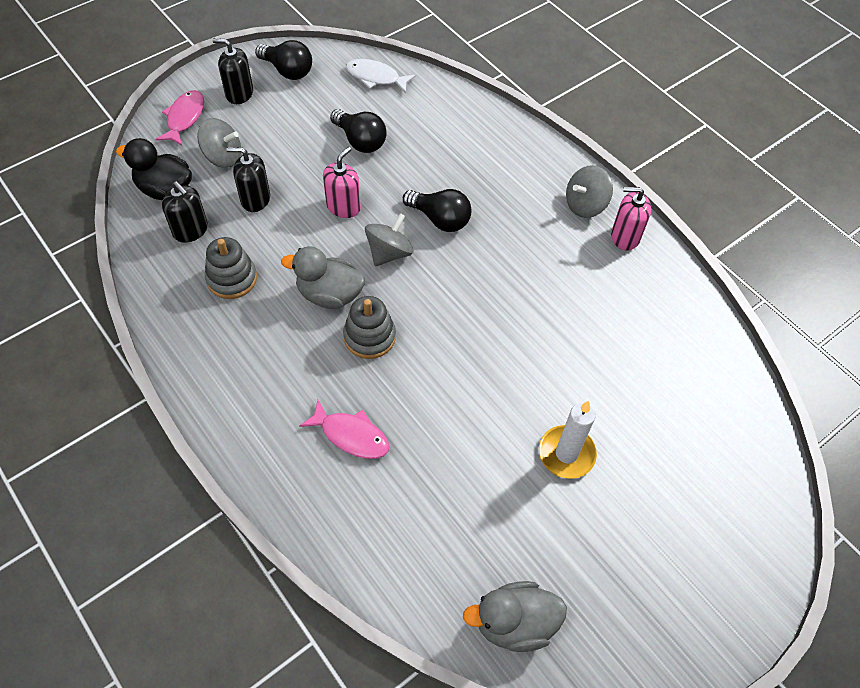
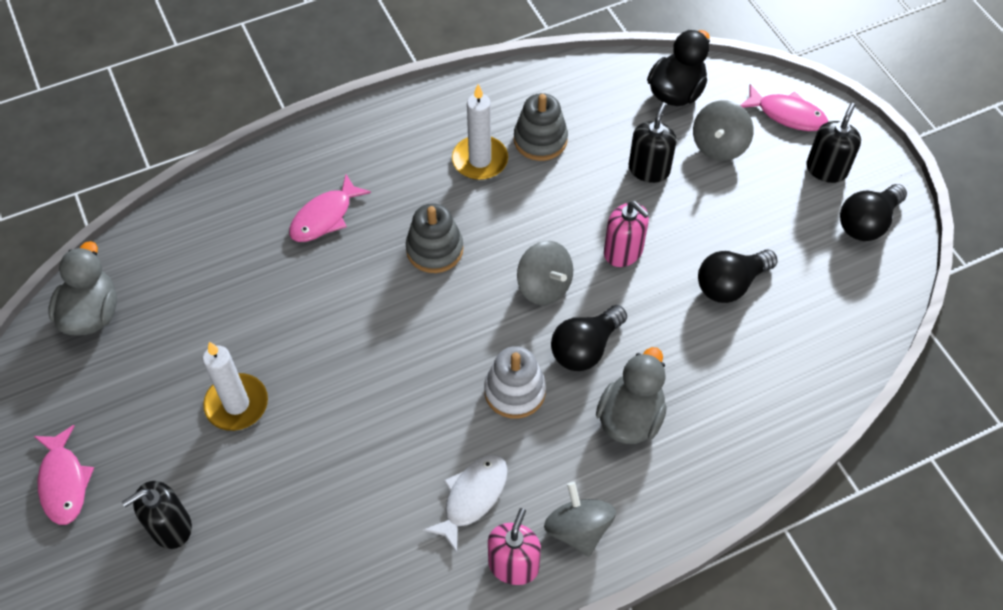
camera: 105 degrees right, 0 degrees up
(190, 230) = (613, 110): black soap dispenser -> black soap dispenser (171, 527)
(262, 321) = (480, 160): none -> white candle
(329, 294) = (499, 221): grey duck -> grey duck (630, 418)
(376, 77) = (850, 320): white fish -> white fish (472, 497)
(490, 257) = (515, 391): none -> white stacking toy
(689, 576) = (64, 482): none -> pink fish

